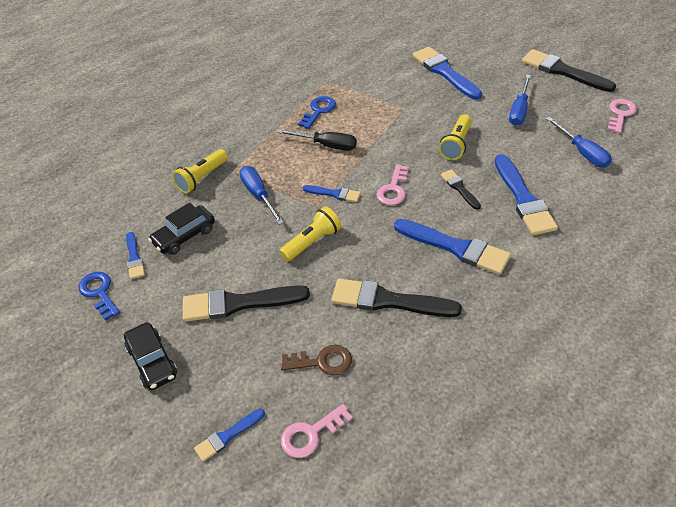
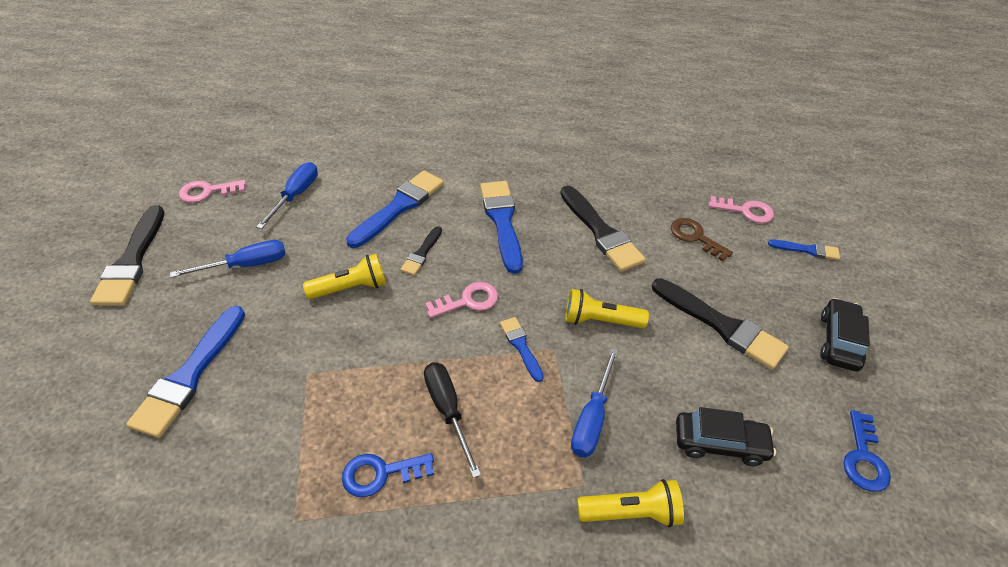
camera: 135 degrees left, 0 degrees up
(134, 258) = (798, 467): blue brush -> none

